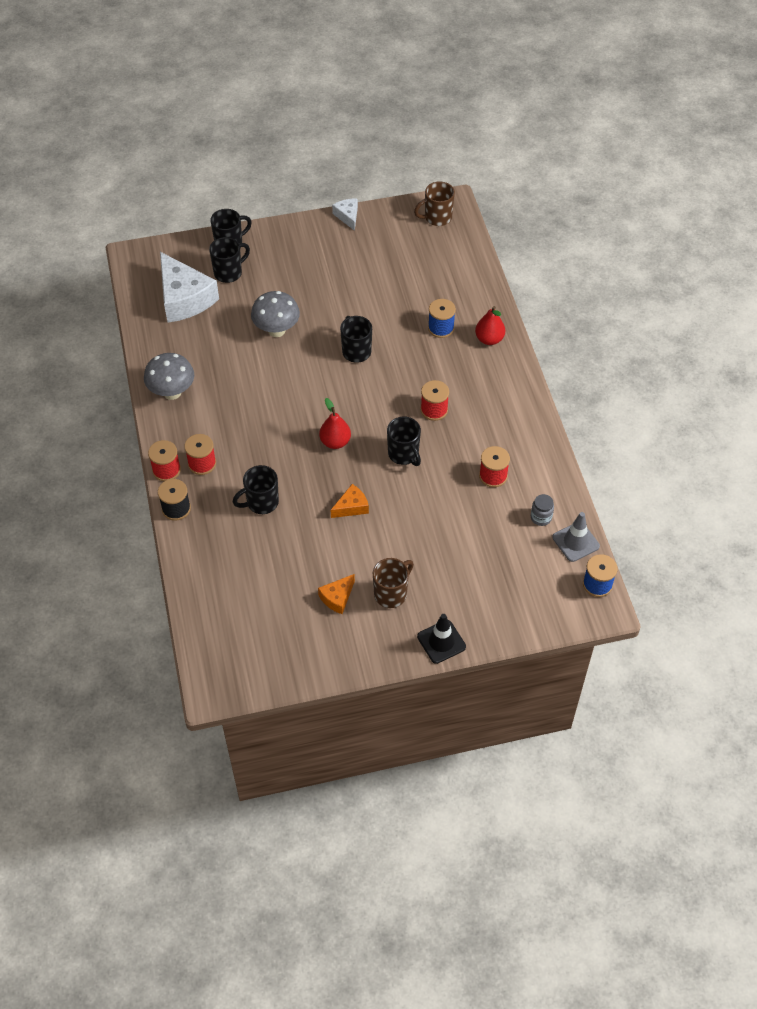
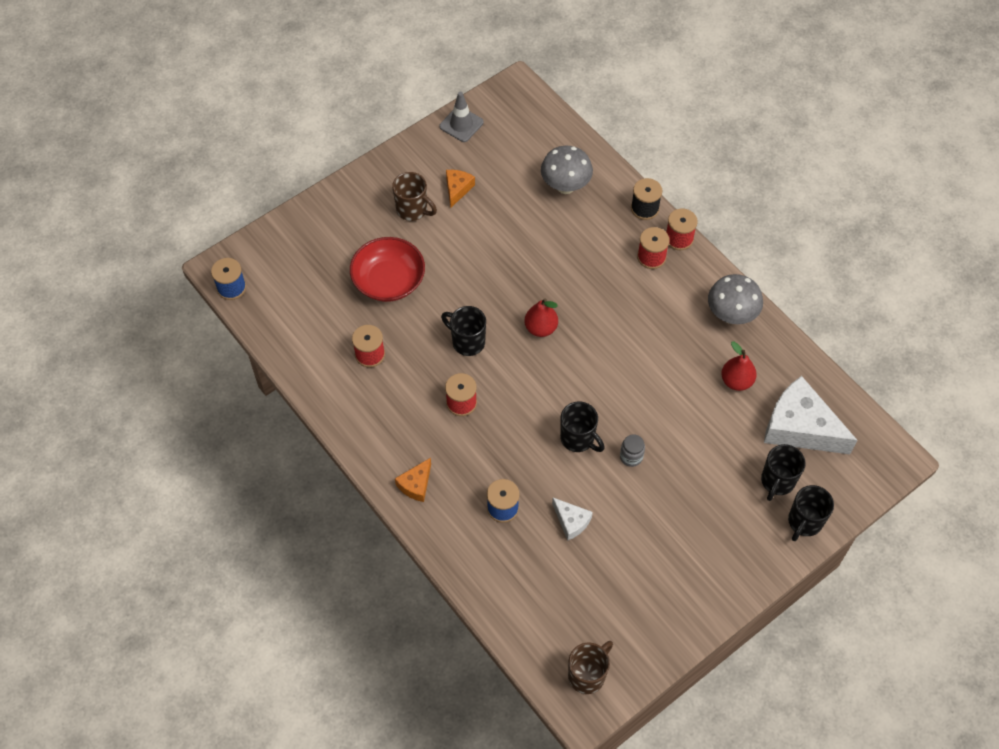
camera: 155 degrees right, 5 degrees up
(261, 503) = (573, 243): black mug -> none
(276, 330) = (676, 429): grey mushroom -> grey mushroom (565, 186)
(347, 216) = (697, 627): white cheese -> white cheese (571, 521)
(351, 507) = (489, 271): orange cheese -> orange cheese (416, 484)
(391, 593) = (413, 210): brown mug -> brown mug turned 75 degrees counterclockwise
(441, 641) = (351, 188): black traffic cone -> none
(447, 533) = (389, 280): none -> red bowl
(489, 339) = (442, 515): red pear -> red pear (736, 381)
(541, 517) = (306, 330): grey jar -> grey jar (631, 457)
(575, 542) = (265, 319): grey traffic cone -> grey traffic cone (461, 124)

